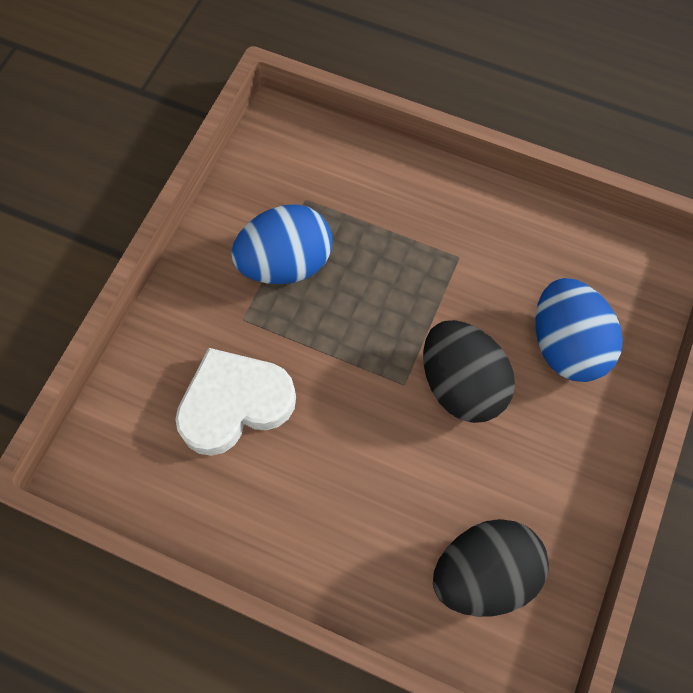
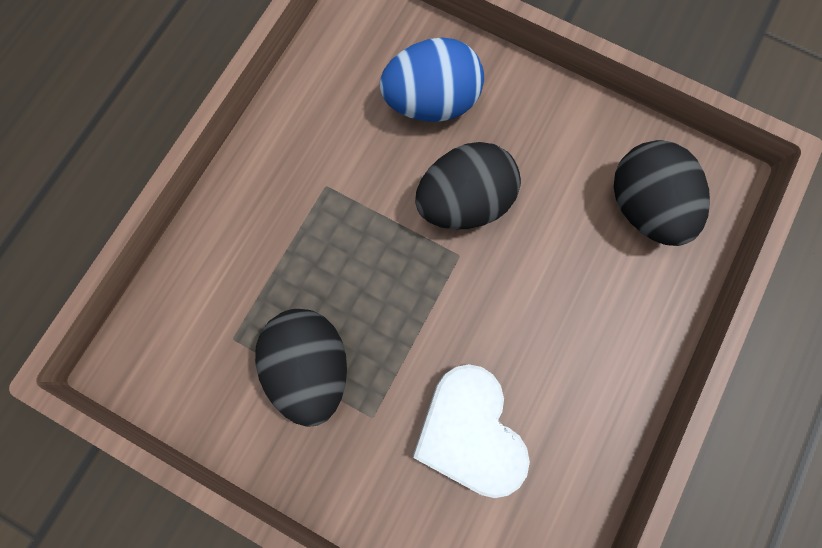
camera: 85 degrees left, 10 degrees up
(285, 263) = (311, 366): blue egg -> black egg

